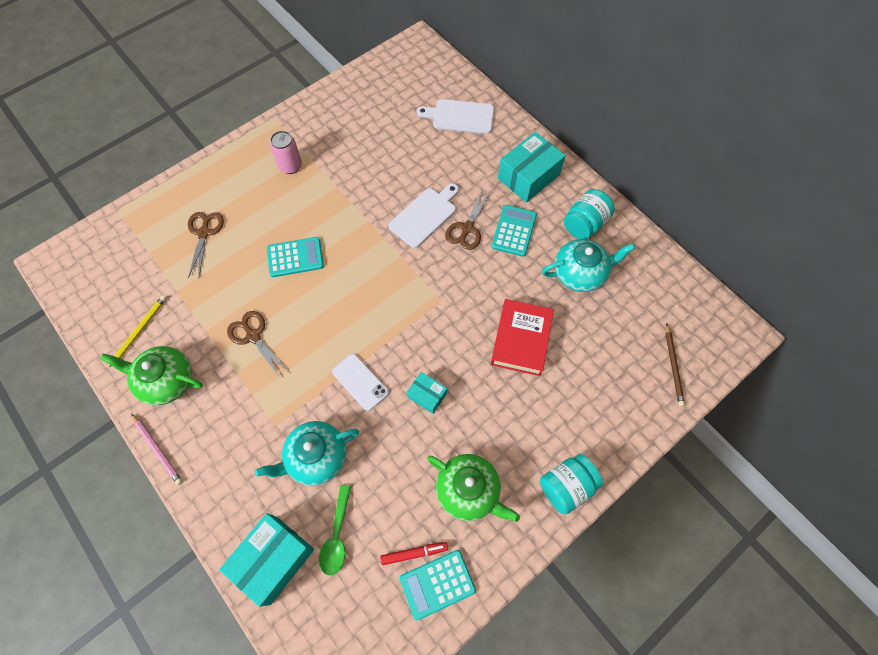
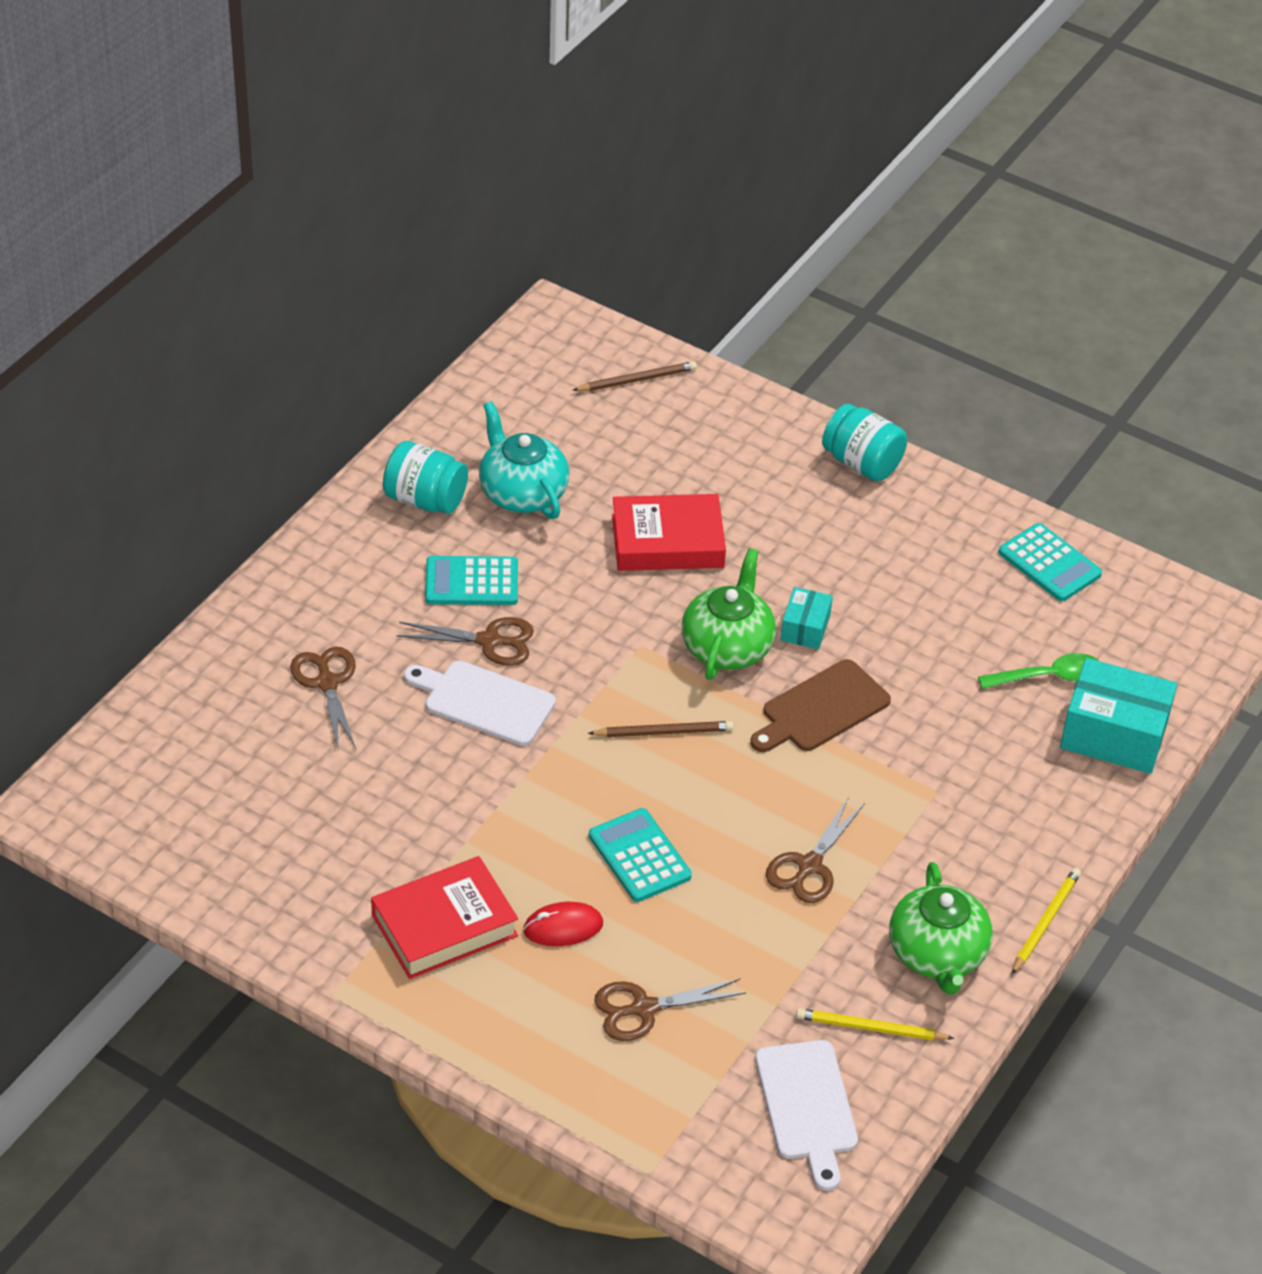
camera: 110 degrees left, 20 degrees down
(158, 450) = (1045, 922): pink pencil -> yellow pencil
(267, 212) = (563, 927): none -> red mouse
(290, 166) = (444, 925): pink can -> red book
(316, 457) = (958, 728): turquoise teapot -> none
(360, 382) = (821, 709): white phone -> brown cutting board
(373, 293) = (663, 732): none -> brown pencil
(414, 553) = (1026, 594): red marker -> none
(460, 116) = (238, 701): white cutting board -> white cutting board (807, 1106)
(460, 153) = (327, 683): none -> brown scissors
(468, 490) = (918, 556): green teapot -> green teapot (727, 646)
(528, 176) = (350, 582): turquoise box -> none

